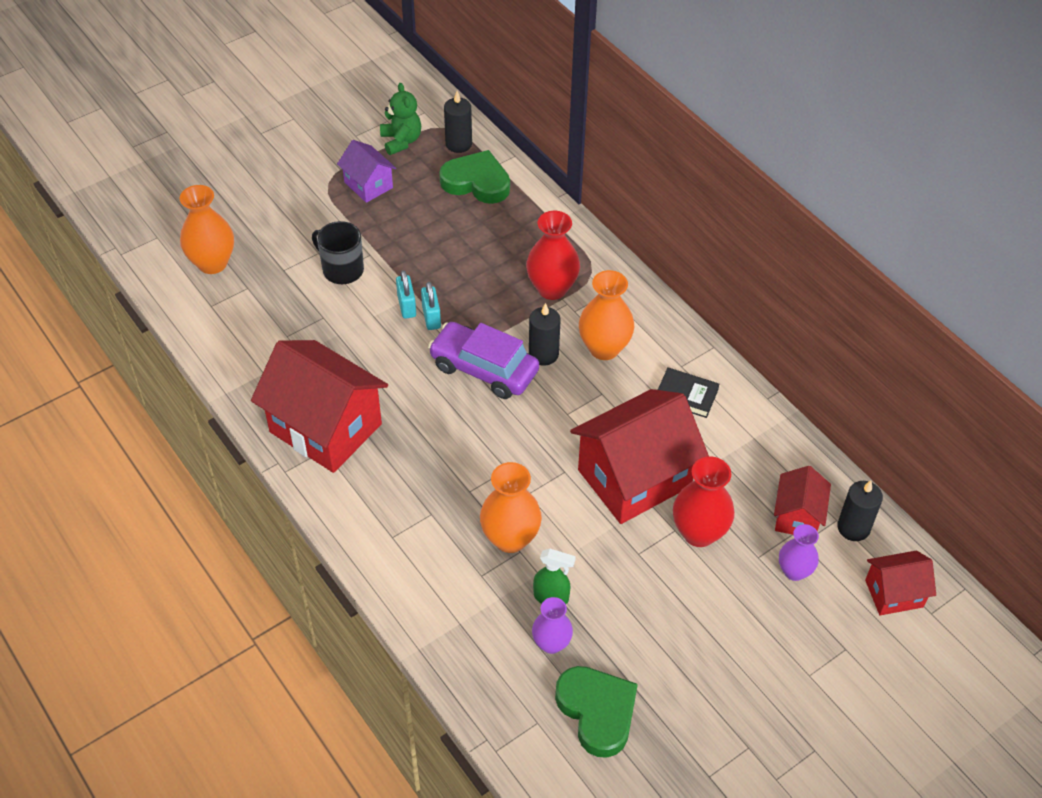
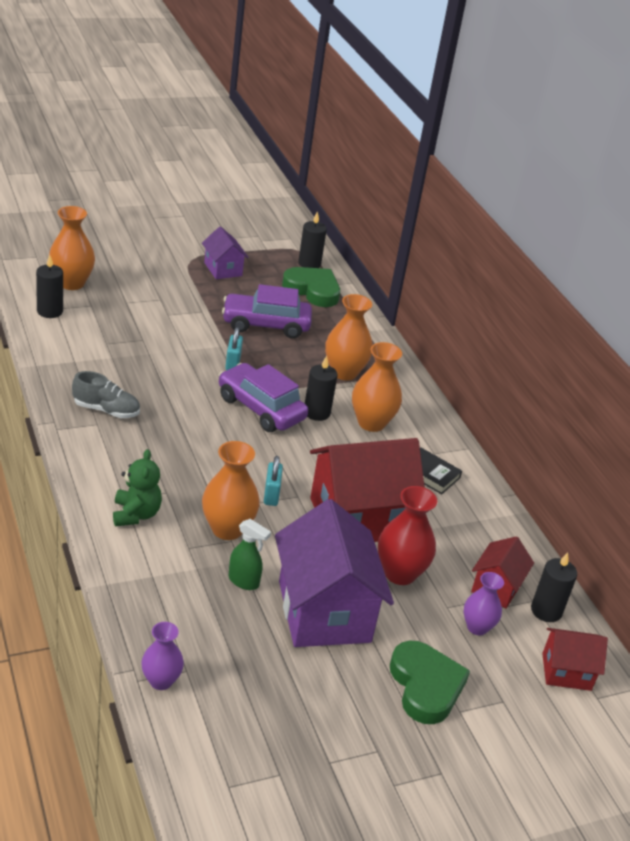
camera: 10 degrees right, 15 degrees down
(207, 312) = (50, 311): none -> black candle
(325, 428) = (106, 410): red house -> grey shoe
(342, 269) = (174, 314): black mug -> none
(401, 141) = (263, 250): green teddy bear -> green teddy bear (136, 514)
(406, 306) = (215, 351): turquoise padlock -> turquoise padlock (271, 495)
(445, 250) = (266, 324): none -> purple car
(551, 643) = (228, 615): purple vase -> purple vase (161, 681)
(552, 288) = (344, 372): red vase -> orange vase
(597, 711) = (246, 679): green heart -> green heart (425, 686)
(642, 605) = (324, 611): none -> purple house

